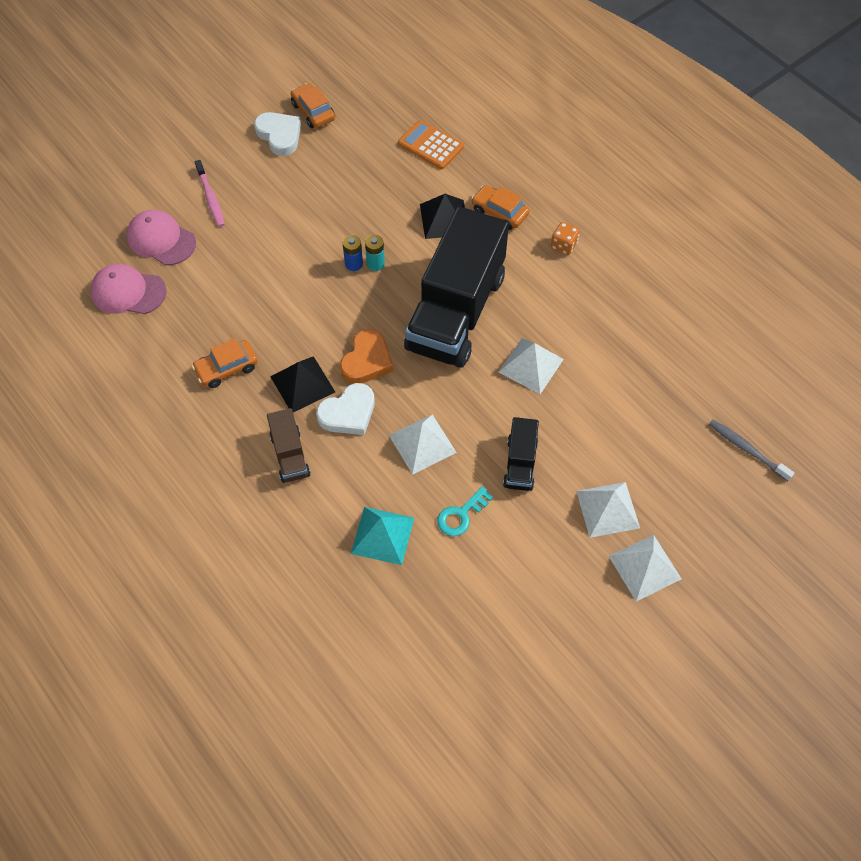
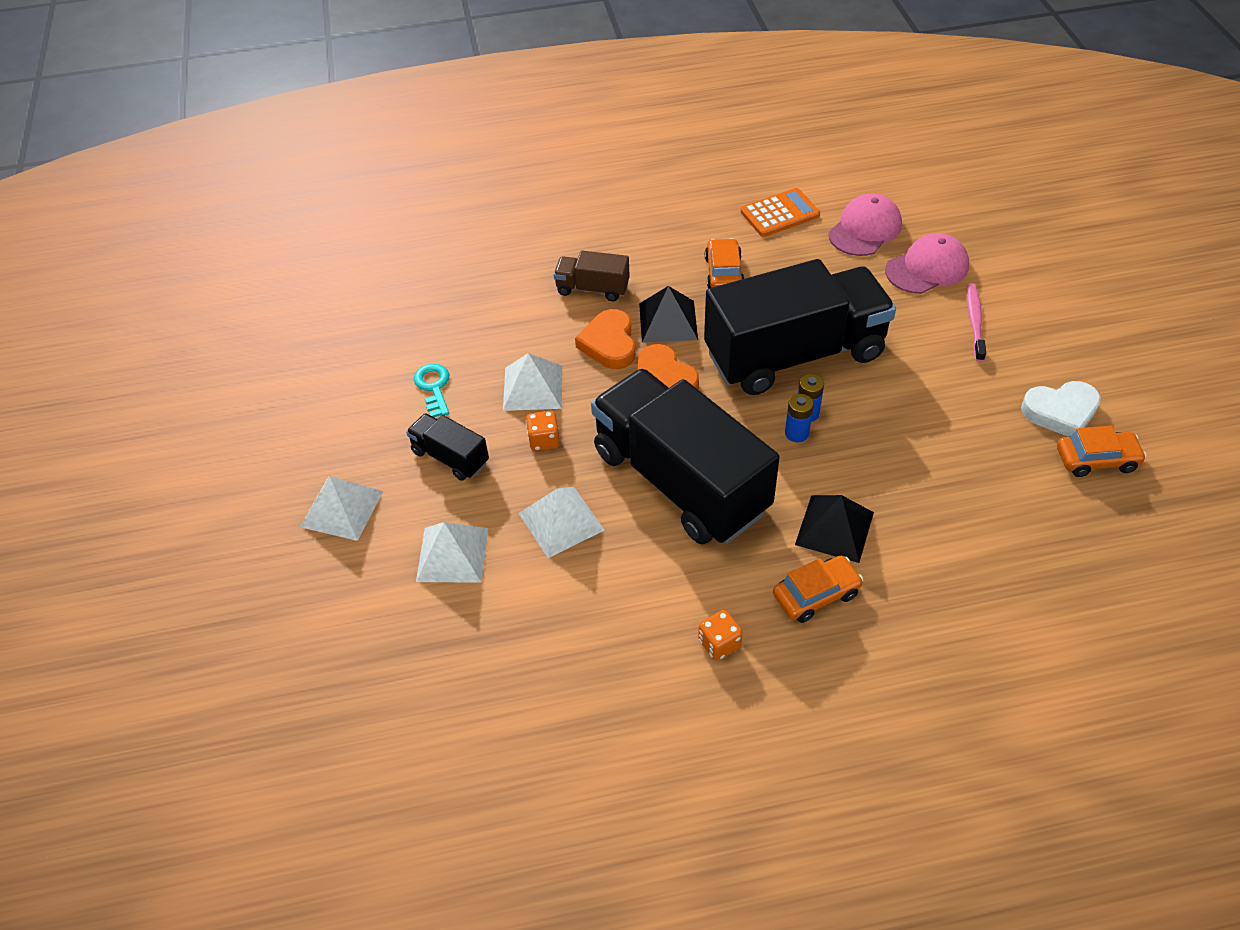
camera: 120 degrees right, 10 degrees down
(210, 198) = (974, 321): pink toothbrush -> pink toothbrush turned 90 degrees clockwise
(299, 290) = (794, 355): none -> black truck
(348, 413) = (609, 344): white heart -> orange heart
(375, 264) = (796, 433): turquoise battery -> blue battery
(382, 535) = (460, 324): turquoise pyramid -> none
(430, 145) = (979, 566): orange calculator -> orange calculator (780, 213)
(469, 410) = (544, 440): none -> orange dice
(645, 567) = (259, 509): white pyramid -> white pyramid (452, 554)
(747, 449) = (295, 688): grey toothbrush -> none

